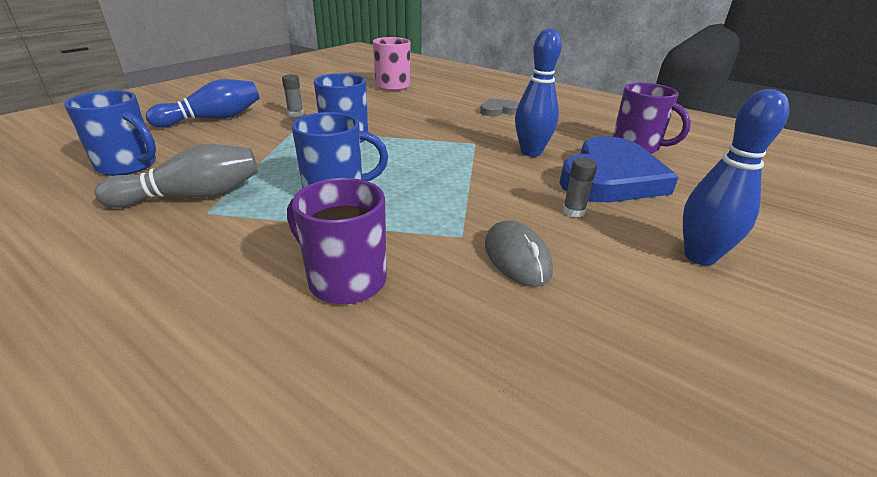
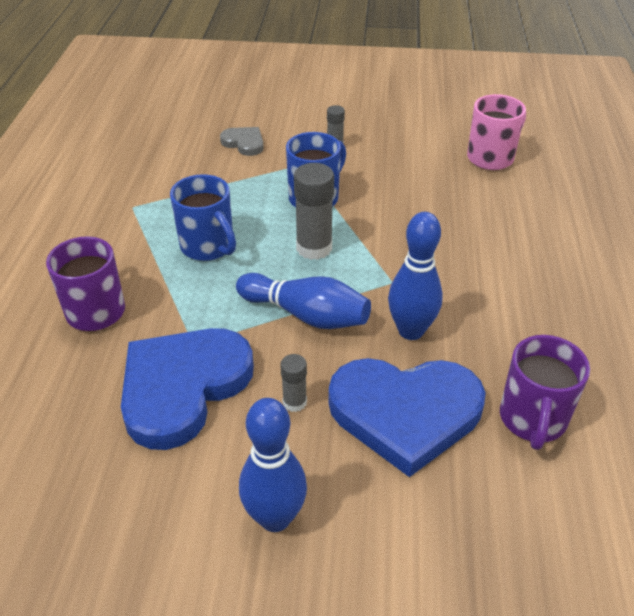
camera: 60 degrees right, 10 degrees up
(128, 166) = (164, 136): blue mug -> none
(193, 196) = (147, 188): grey bowling pin -> none
(213, 119) = (276, 116): blue bowling pin -> blue bowling pin (306, 315)
(403, 154) = (314, 248): none -> grey glue stick
(498, 110) = (515, 263): grey heart -> grey heart (244, 143)
(517, 258) = (183, 387): grey mouse -> blue heart

